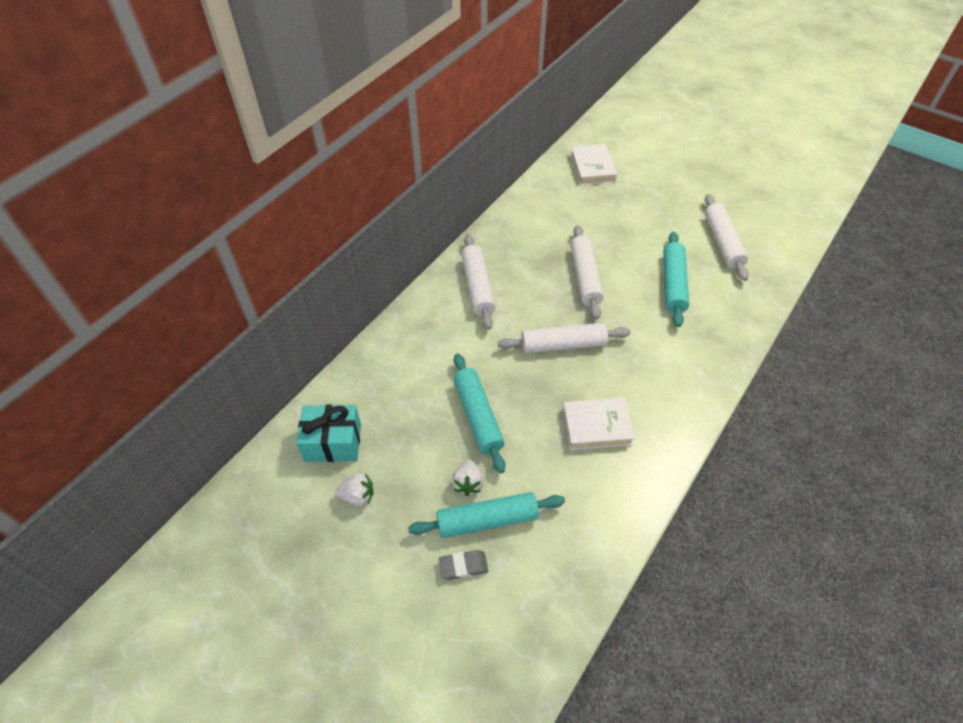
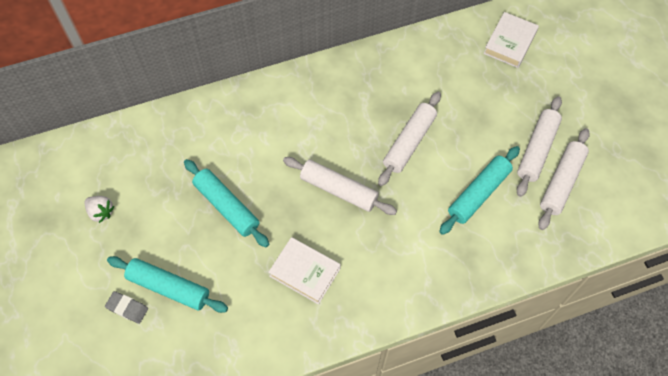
camera: 35 degrees right, 10 degrees up
(333, 442) = (115, 162): turquoise gift -> none
(468, 483) = (178, 252): white strawberry -> none
(477, 287) = (316, 99): white rolling pin -> white rolling pin (537, 150)
(478, 416) = (226, 207): turquoise rolling pin -> turquoise rolling pin turned 60 degrees counterclockwise

